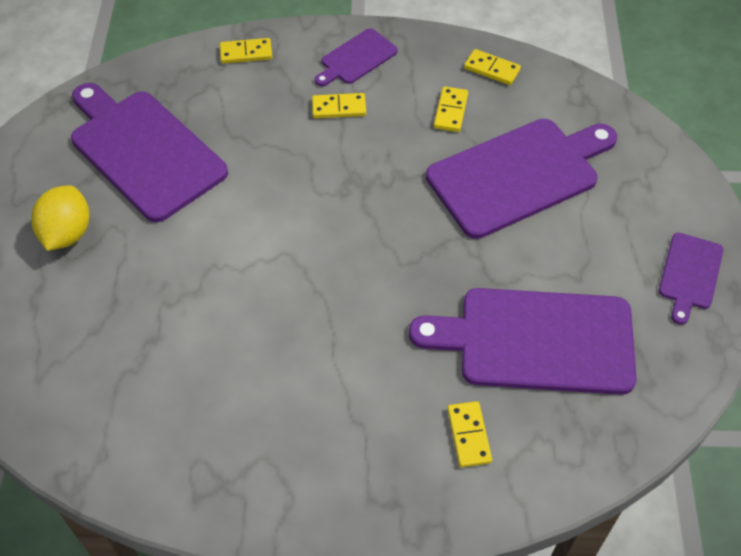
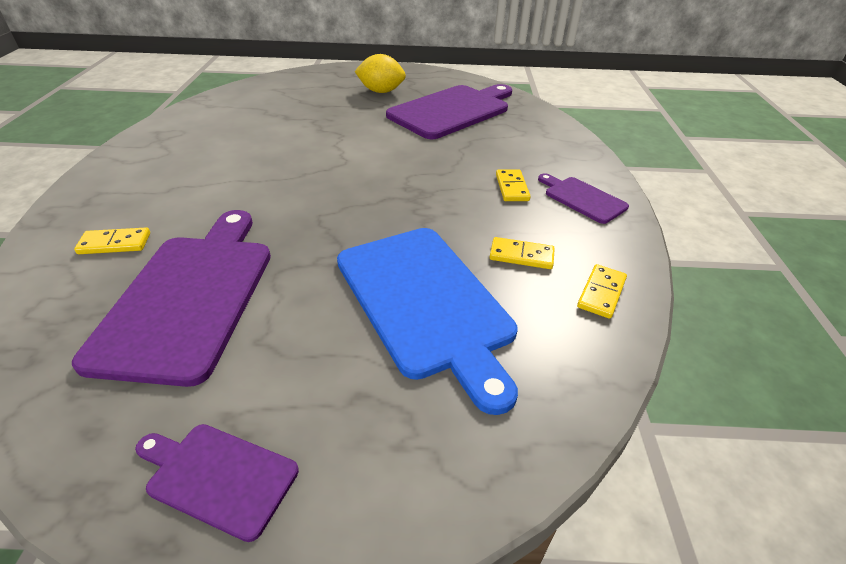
camera: 90 degrees right, 15 degrees down
(246, 53) = (567, 145): yellow domino -> none
(518, 175) = (425, 302): purple cutting board -> blue cutting board

